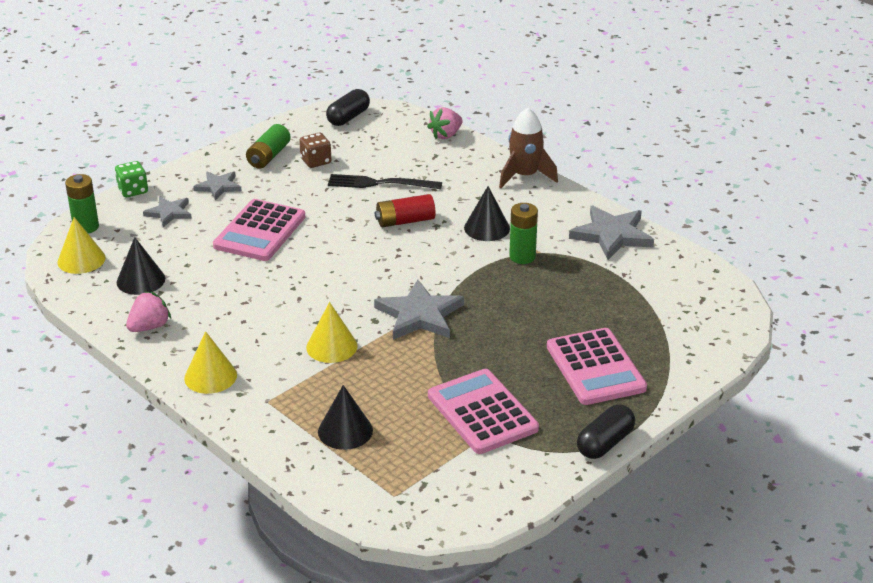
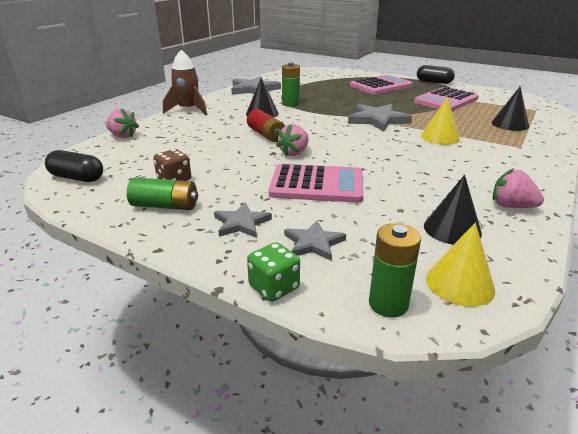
camera: 105 degrees left, 5 degrees down
(210, 376) = (528, 168): yellow cone -> none
(341, 231) = (294, 153): none -> pink strawberry
(379, 183) = (211, 149): black fork -> none

